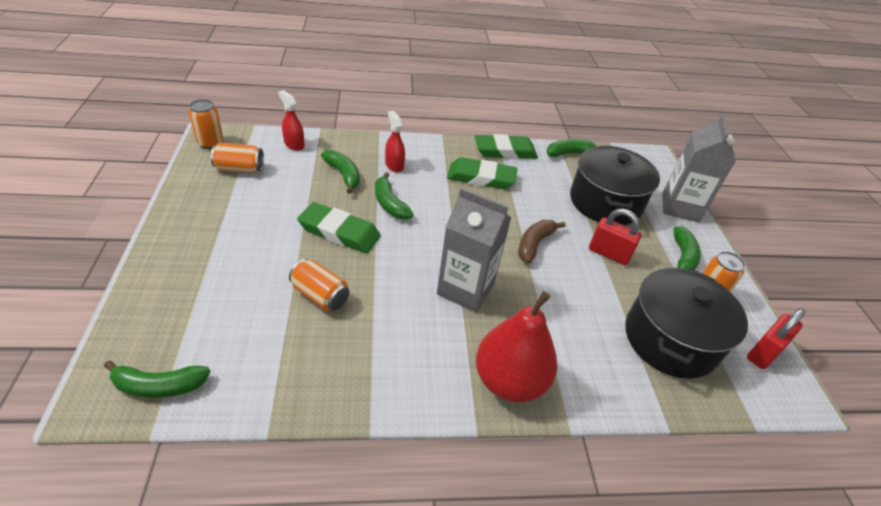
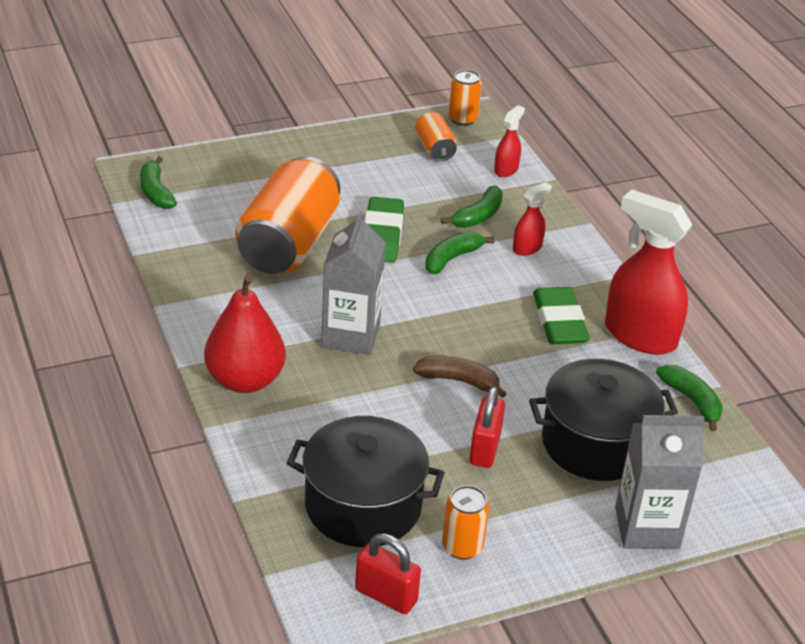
camera: 75 degrees right, 5 degrees down
(320, 295) = (289, 244): orange can -> orange can, size x2.17
(505, 151) = (639, 336): green eraser -> red spray bottle
(682, 257) = (526, 525): green banana -> none

